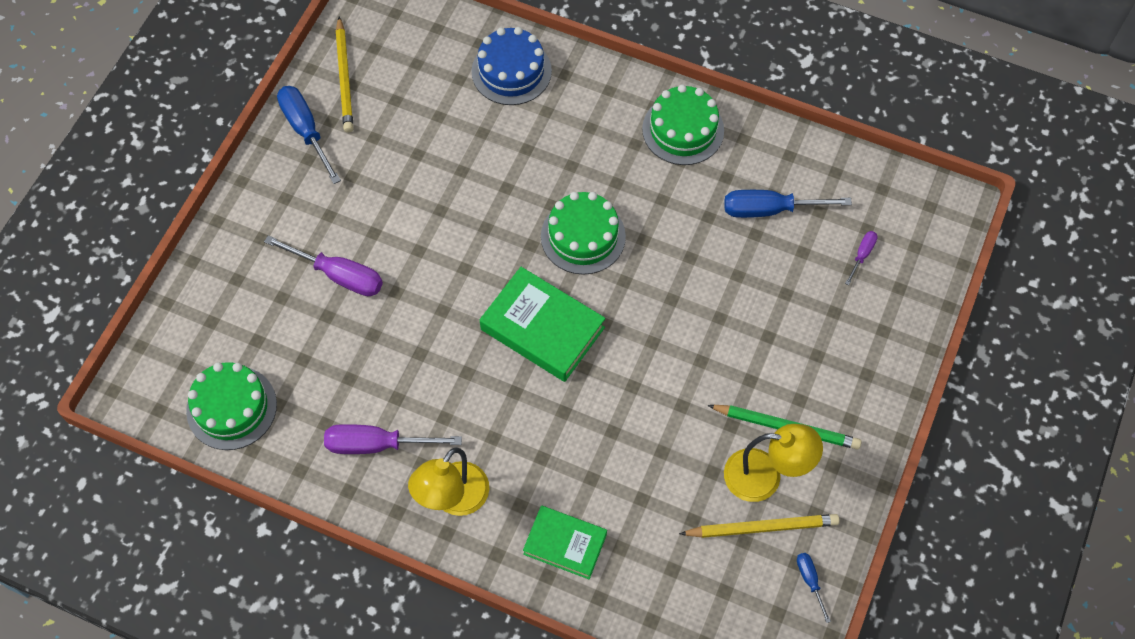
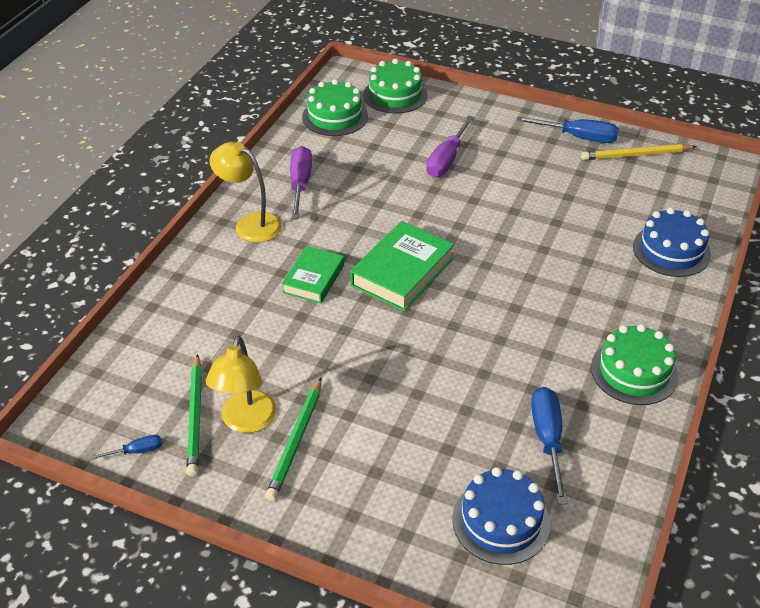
camera: 90 degrees right, 20 degrees down
(305, 130) = (579, 137): blue screwdriver -> blue screwdriver turned 45 degrees clockwise
(565, 544) = (202, 286): green book -> green book (314, 279)
(583, 236) = (498, 298): green cake -> green cake (395, 95)
(762, 527) = (195, 417): yellow pencil -> green pencil
(862, 254) = (501, 521): purple screwdriver -> blue cake

